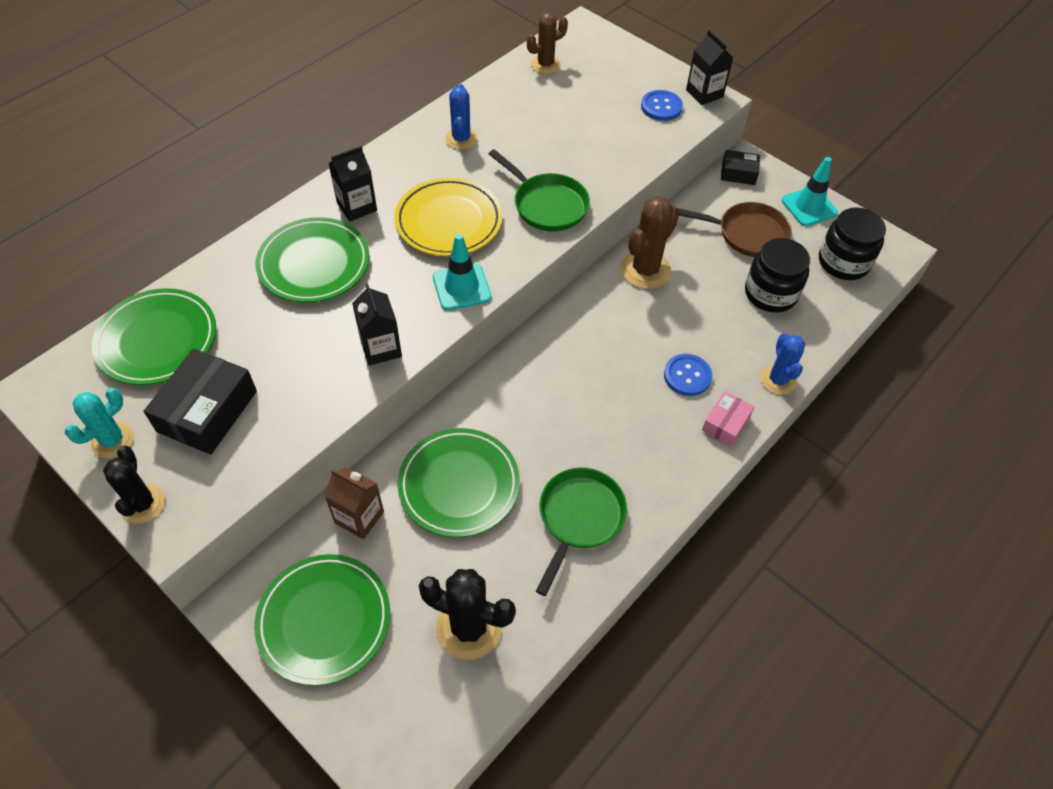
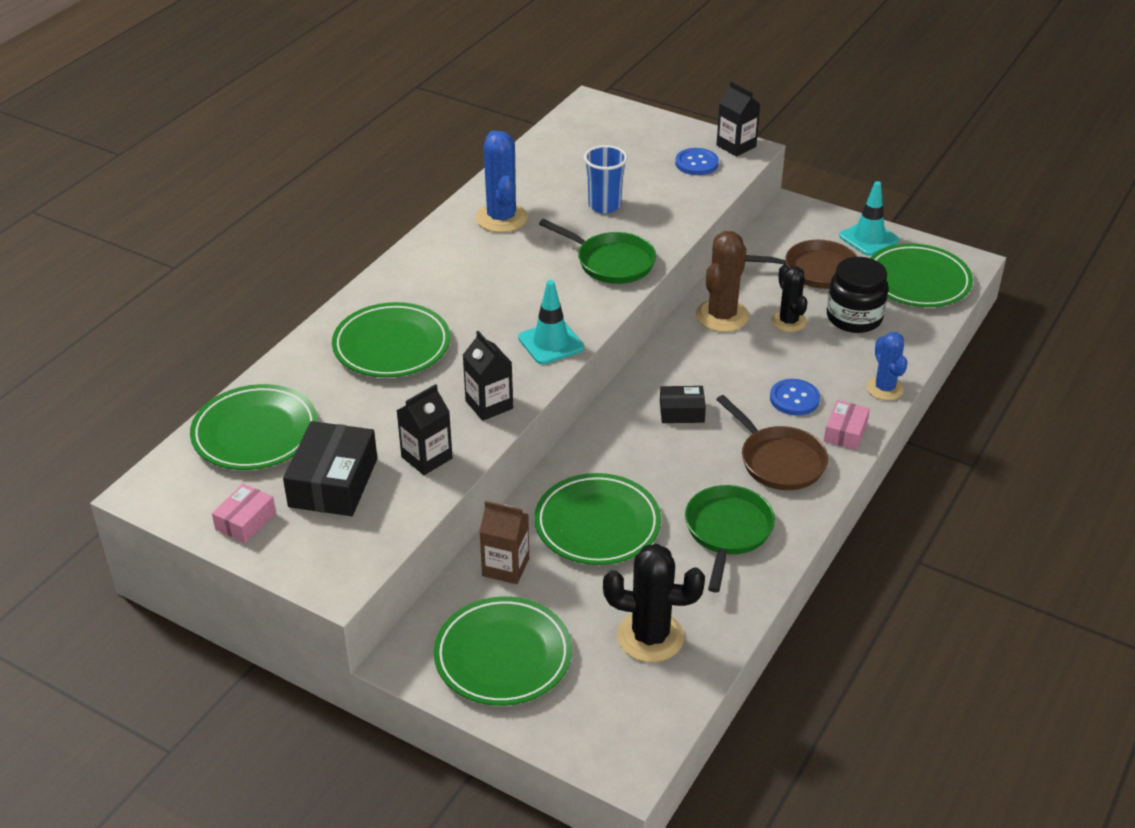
camera: 10 degrees left, 15 degrees down
(112, 440) = (245, 521): turquoise cactus -> pink box
(143, 504) = (300, 566): black cactus -> black cactus (788, 321)
(357, 206) = (416, 291): black carton -> black carton (426, 457)
(449, 221) = (516, 290): yellow plate -> none
(461, 139) = (501, 218): blue cactus -> blue cactus, size x1.52
(545, 65) = (564, 142): brown cactus -> none
(560, 140) = (604, 205): none -> blue cup
(652, 445) = (778, 461): none -> brown pan
(738, 173) = (788, 219): black box -> black box (681, 412)
(843, 262) = (917, 281): black jar -> green plate

